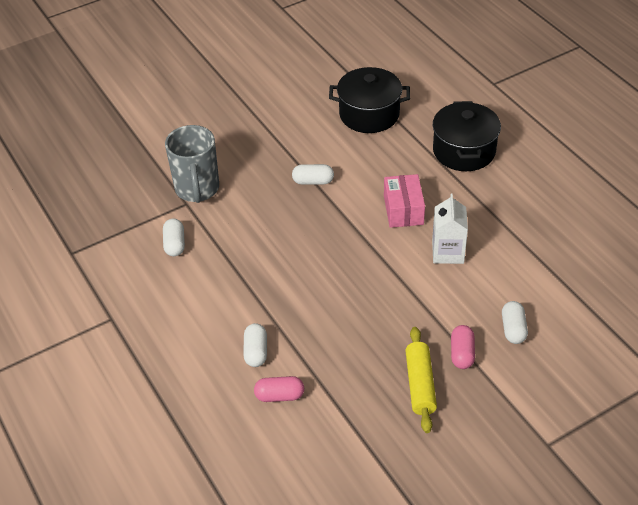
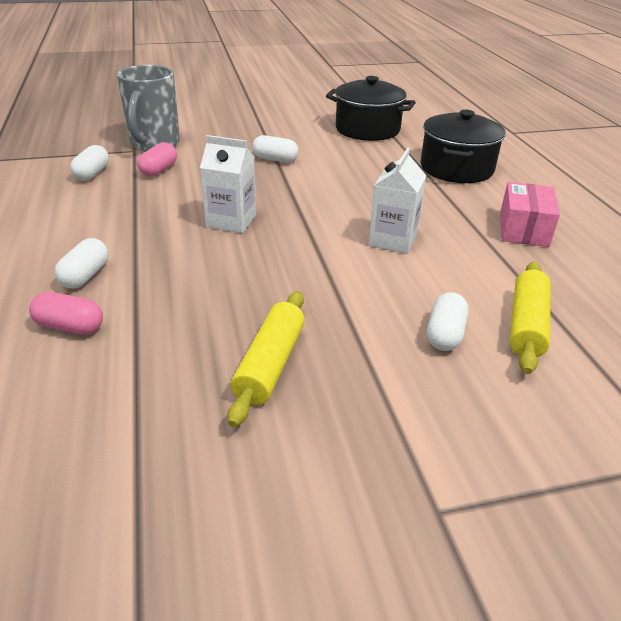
camera: 15 degrees right, 10 degrees down
(322, 267) = (231, 221): none -> white carton
(403, 210) = (359, 197): pink box -> pink box (523, 229)
(462, 353) = (354, 343): pink capsule -> pink capsule (159, 170)
(560, 306) = (527, 325): none -> yellow rolling pin

